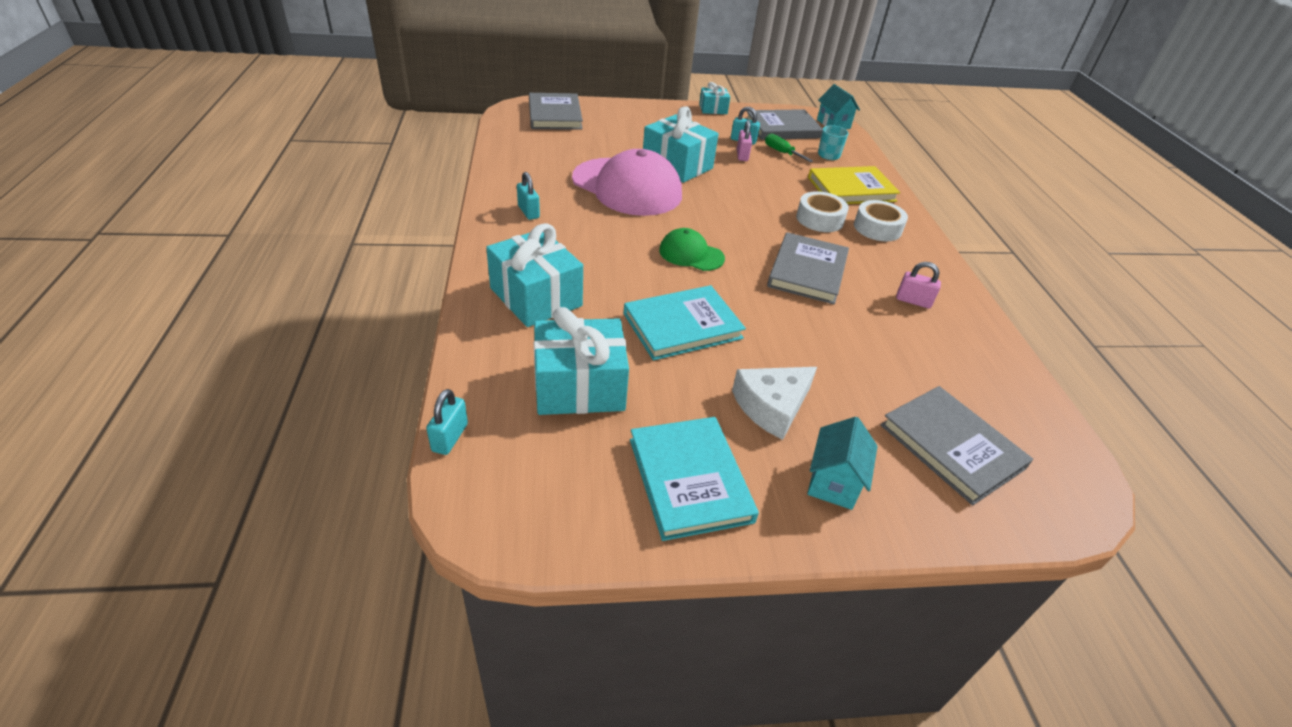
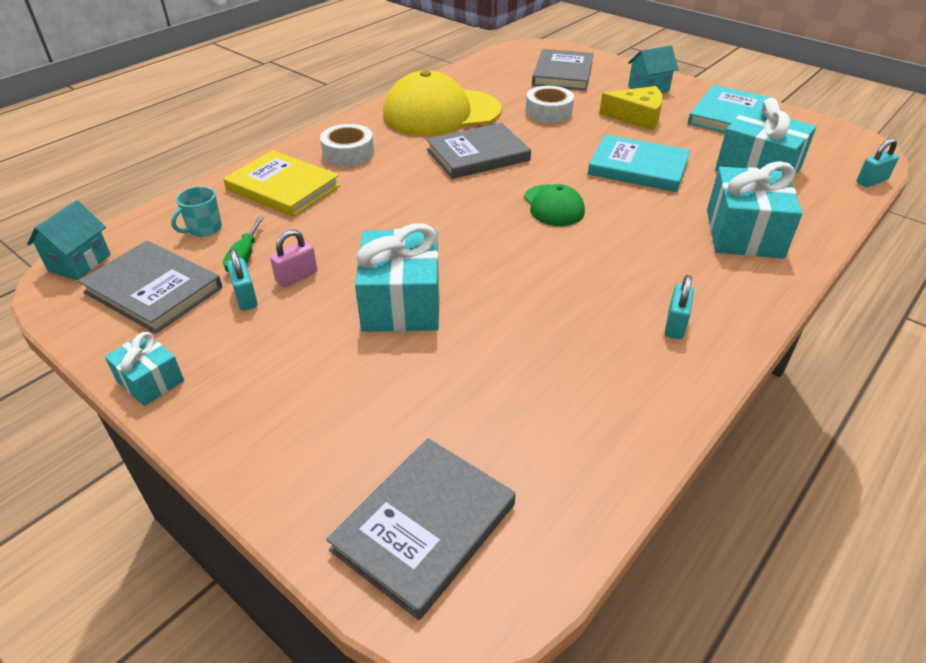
camera: 130 degrees left, 0 degrees up
(627, 187) = (512, 302): pink cap -> none
(772, 406) = (637, 116): white cheese -> yellow cheese
(819, 219) = (379, 180): white tape -> white tape (548, 112)
(913, 301) = (441, 113): pink padlock -> yellow cap

